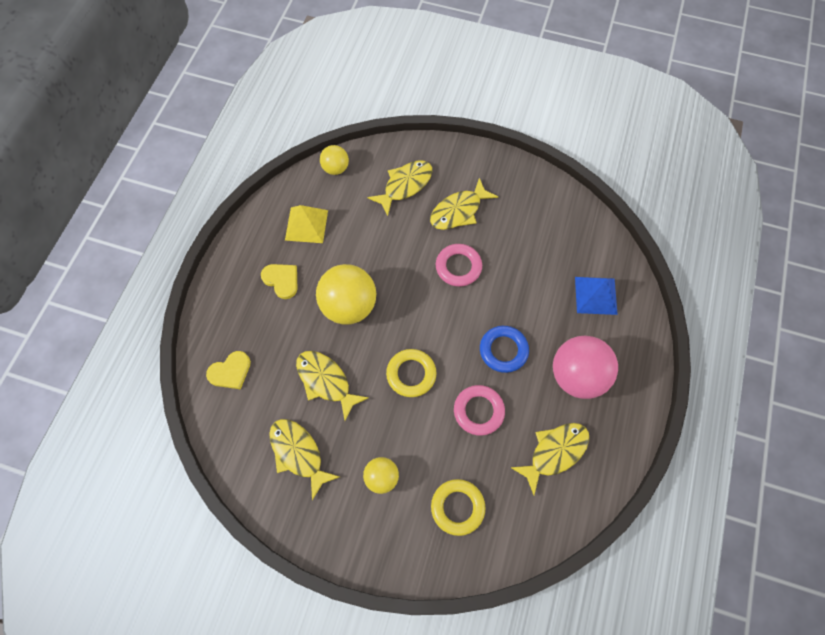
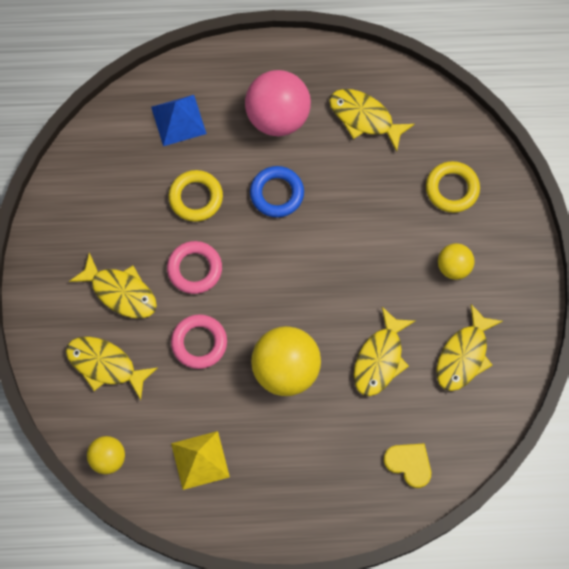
camera: 110 degrees left, 5 degrees up
(281, 280) = (282, 457): yellow heart -> none
(411, 374) = (338, 276): yellow ring -> yellow ring (196, 197)
(478, 411) = (351, 198): pink ring -> pink ring (199, 343)

